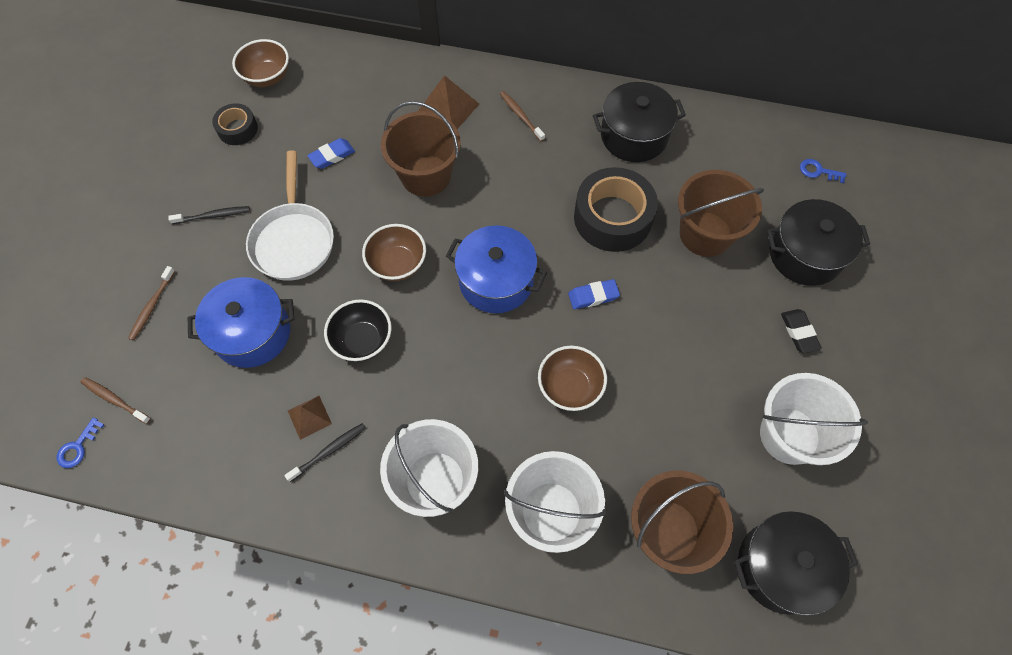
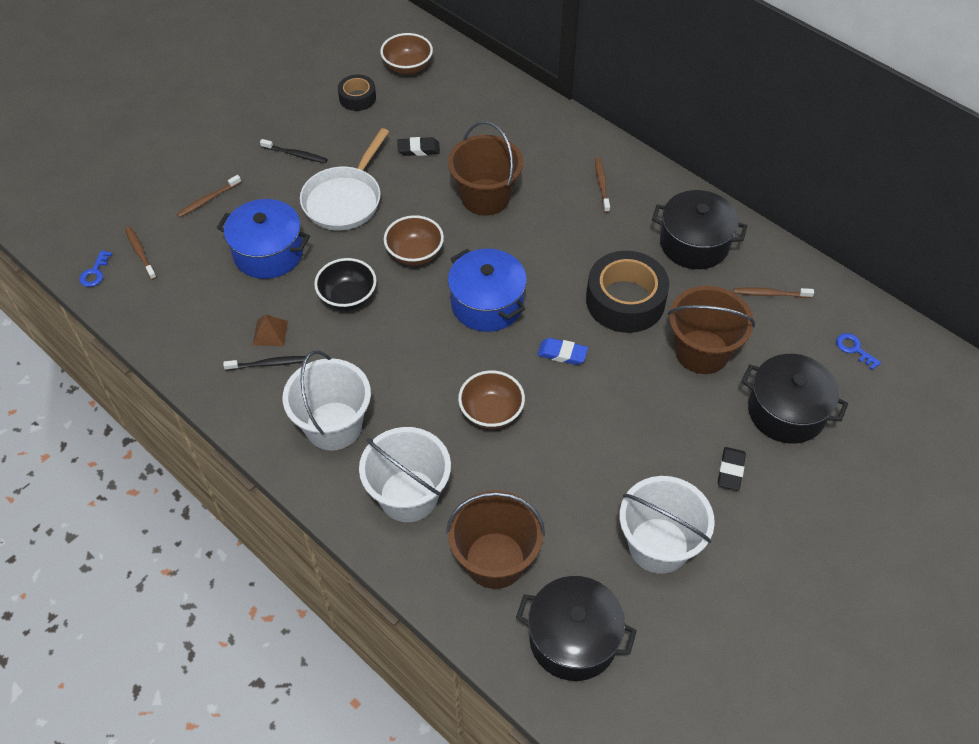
camera: 30 degrees right, 10 degrees down
(78, 447) = (95, 272): blue key -> blue key turned 45 degrees counterclockwise
(332, 156) = (418, 149): blue eraser -> black eraser
(447, 108) = (541, 152): brown pyramid -> none
(723, 153) = (770, 294): none -> brown toothbrush

